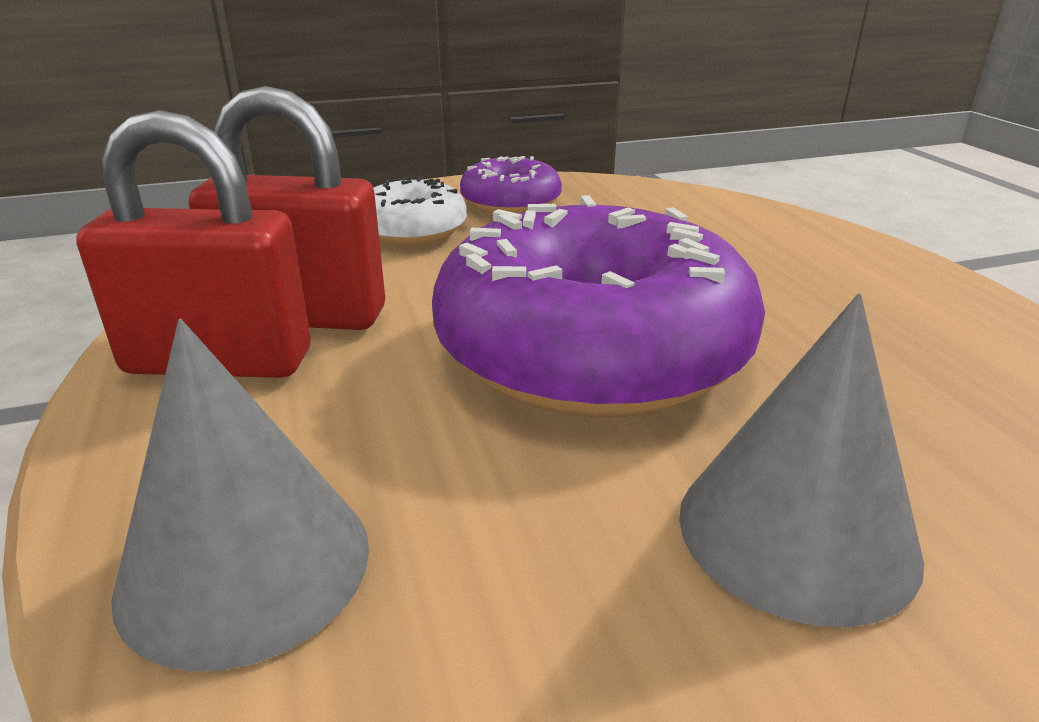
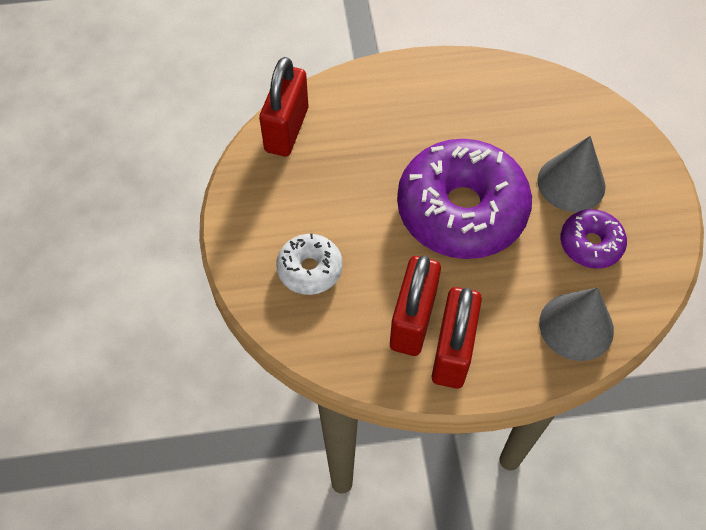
camera: 80 degrees left, 30 degrees up
(510, 203) = (275, 213): purple donut -> purple donut (590, 244)
(673, 197) = (286, 129): none -> red padlock

